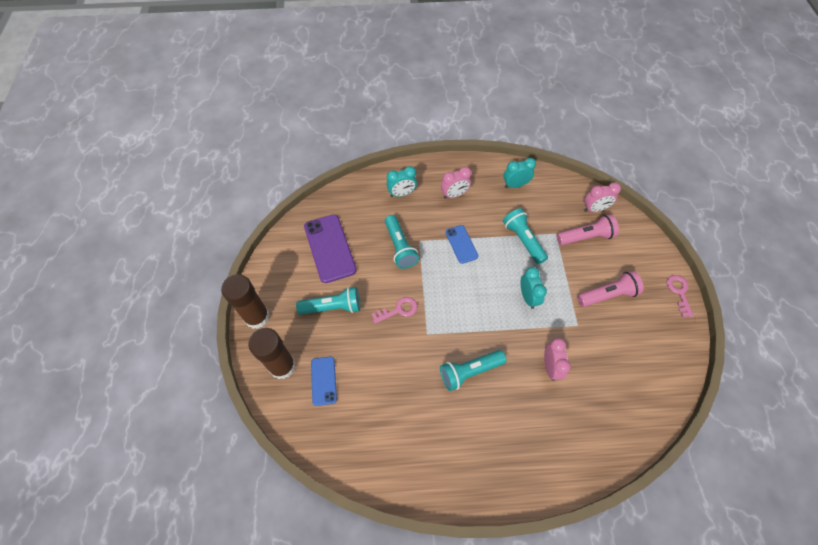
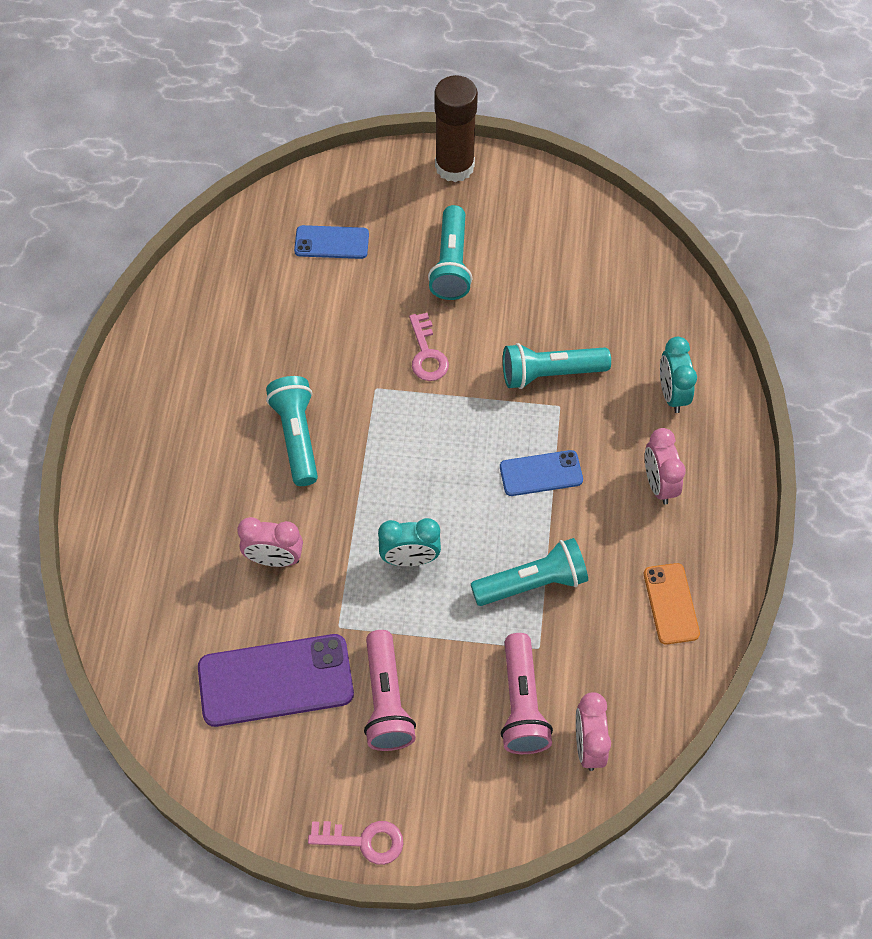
camera: 100 degrees right, 0 degrees up
(282, 366) = (366, 194): brown glue stick -> none
(329, 248) = (565, 269): purple phone -> purple phone (275, 680)
(515, 185) = (671, 604): turquoise clock -> orange phone

